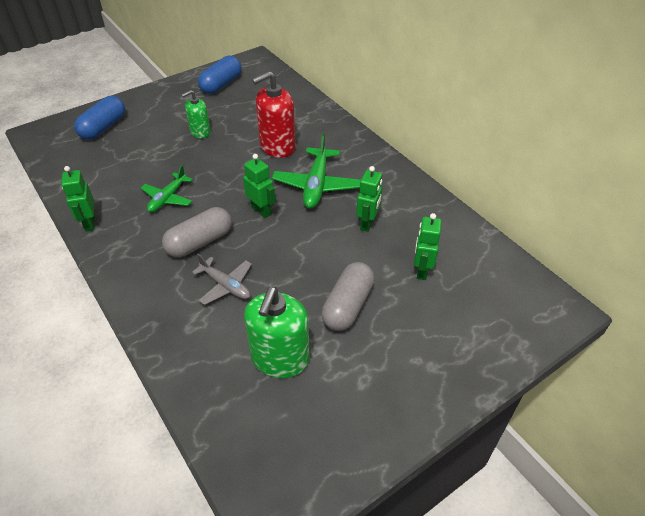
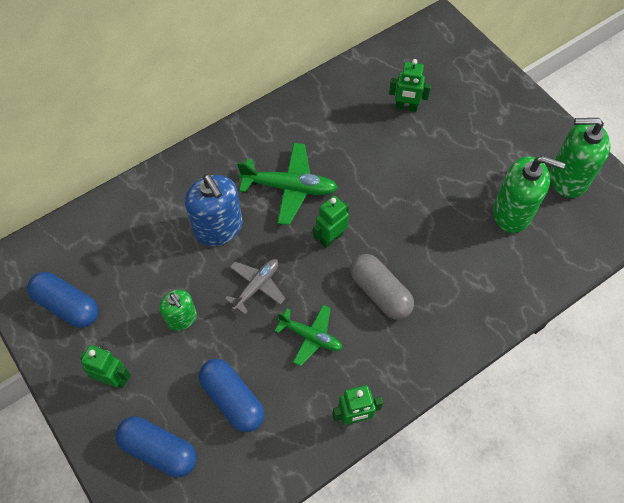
camera: 90 degrees left, 15 degrees up
(128, 158) = (232, 399): none -> blue capsule
(226, 285) = (437, 262): grey plane -> grey plane (257, 286)
(277, 146) = (218, 228): red soap dispenser -> blue soap dispenser
(328, 428) = (568, 178): none -> green soap dispenser
(348, 305) = (451, 163): grey capsule -> none
(367, 223) = (347, 144): green robot -> green robot (113, 379)

